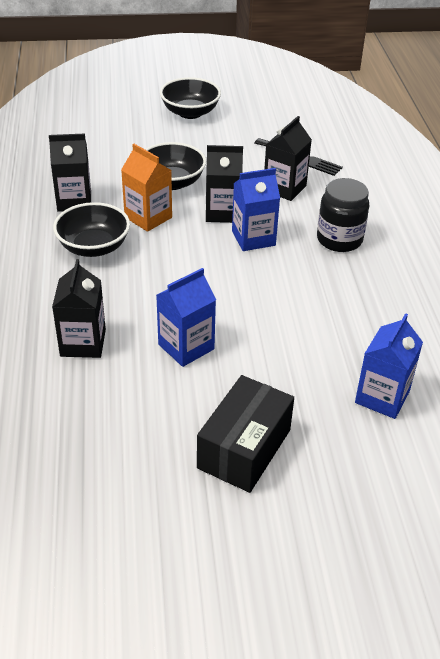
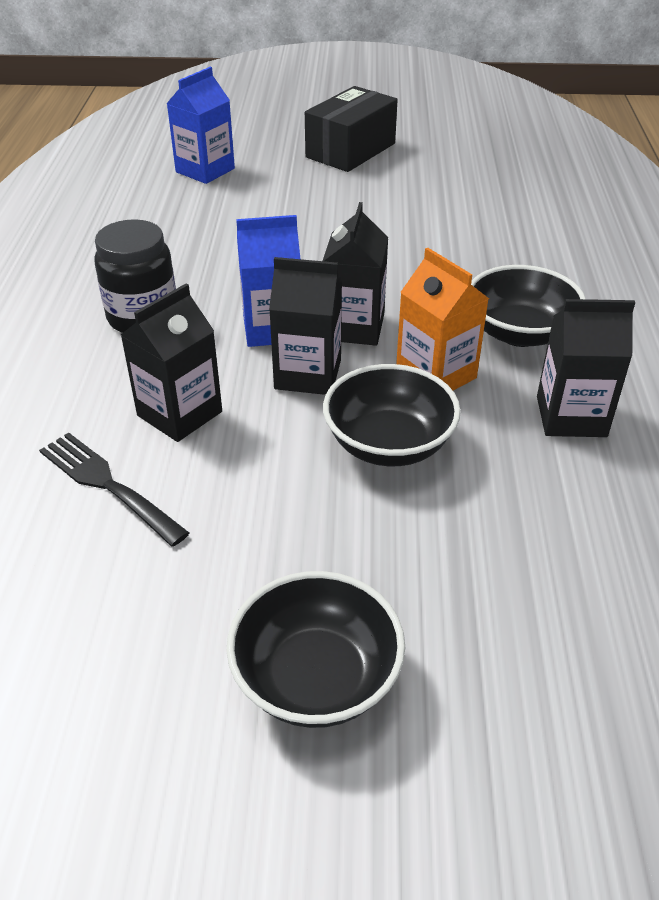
camera: 170 degrees left, 0 degrees up
(83, 343) = (511, 228): black carton -> black carton (354, 327)
(186, 347) = (393, 217): blue carton -> none

